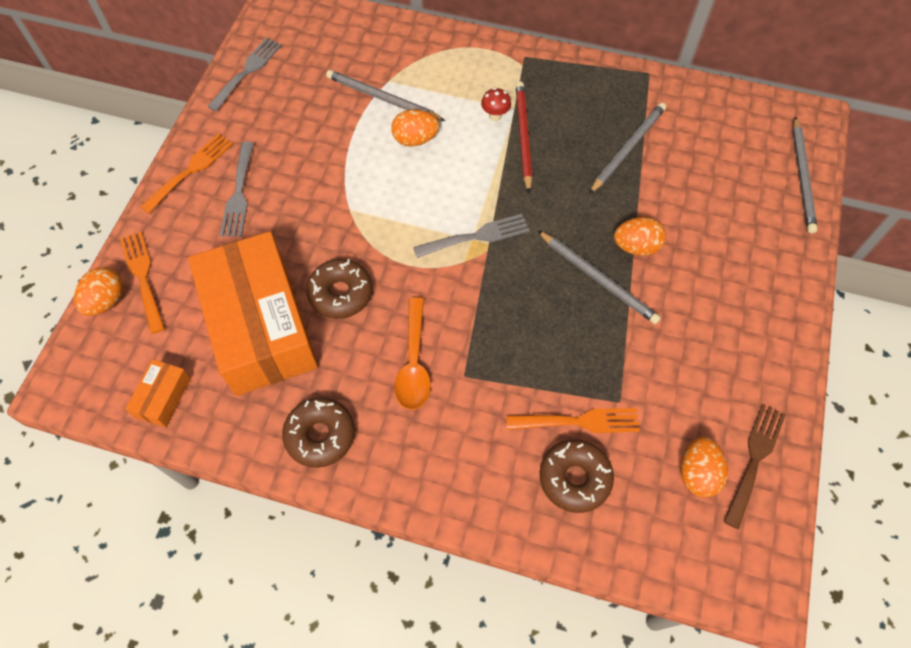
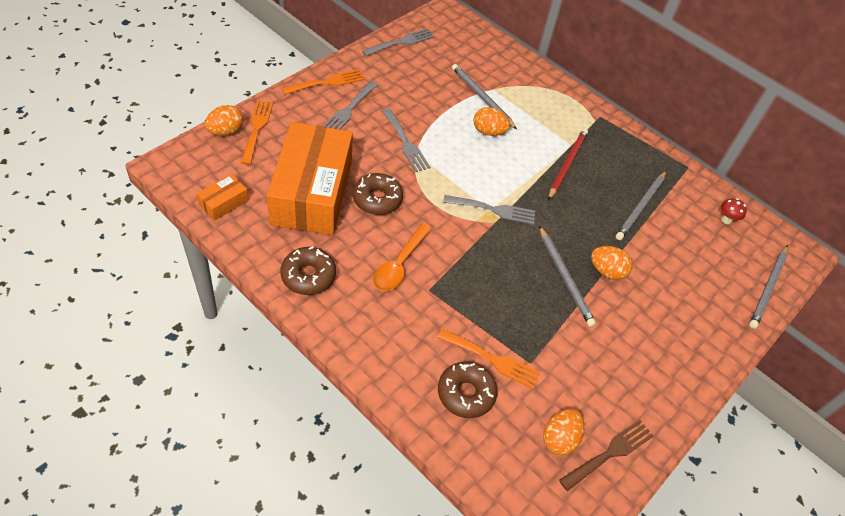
camera: 20 degrees right, 10 degrees down
(330, 203) = (406, 143): none -> grey fork
(495, 116) = (555, 143): red mushroom -> red mushroom (726, 220)
(628, 148) = (641, 207): grey pencil -> grey pencil turned 150 degrees clockwise

